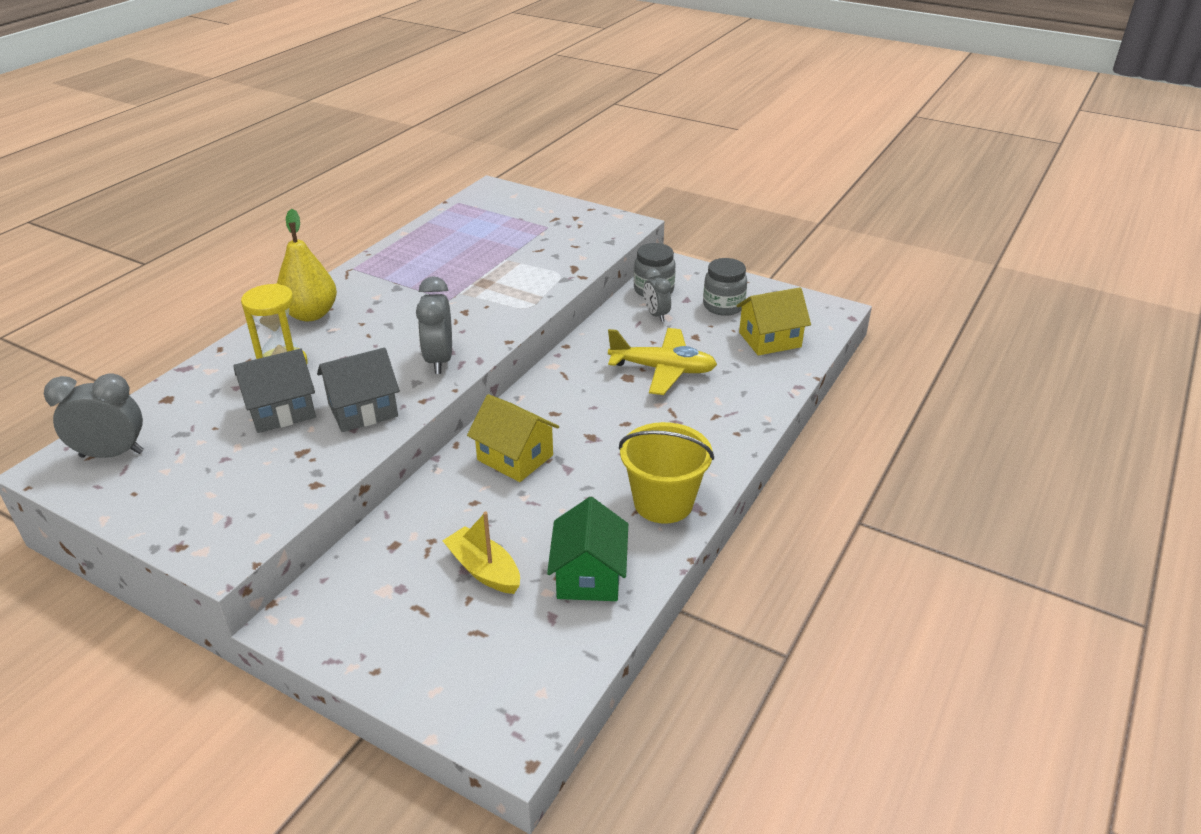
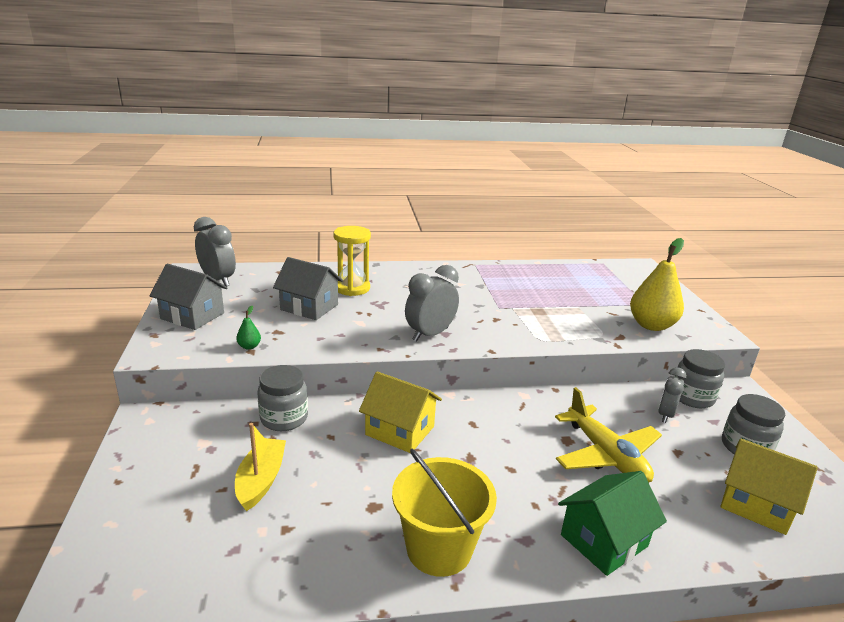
camera: 50 degrees right, 10 degrees down
(305, 482) = (249, 346): none -> green pear
(310, 314) = (411, 273): yellow pear -> yellow pear (651, 325)
(363, 410) = (342, 332): grey house -> grey house (192, 316)
(412, 521) = (284, 418): none -> grey jar
(515, 457) = (400, 430): yellow house -> yellow house turned 60 degrees counterclockwise
(589, 576) = (301, 547): green house -> green house (604, 540)

